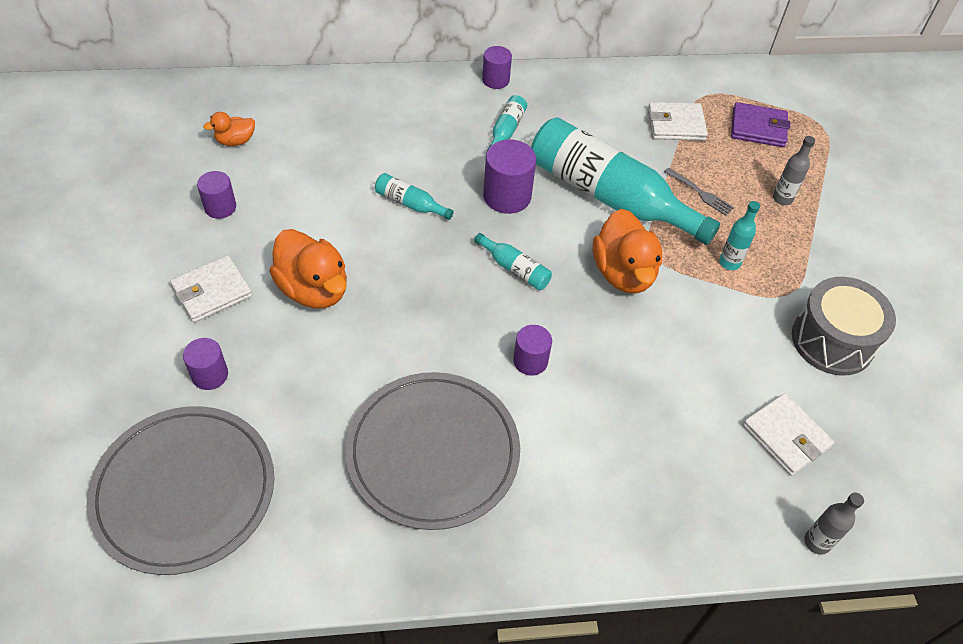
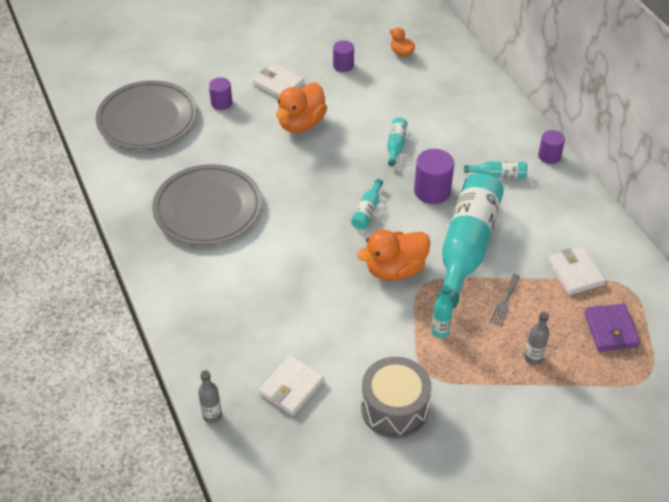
camera: 75 degrees right, 5 degrees down
(530, 361) = (294, 236): purple cylinder -> none

